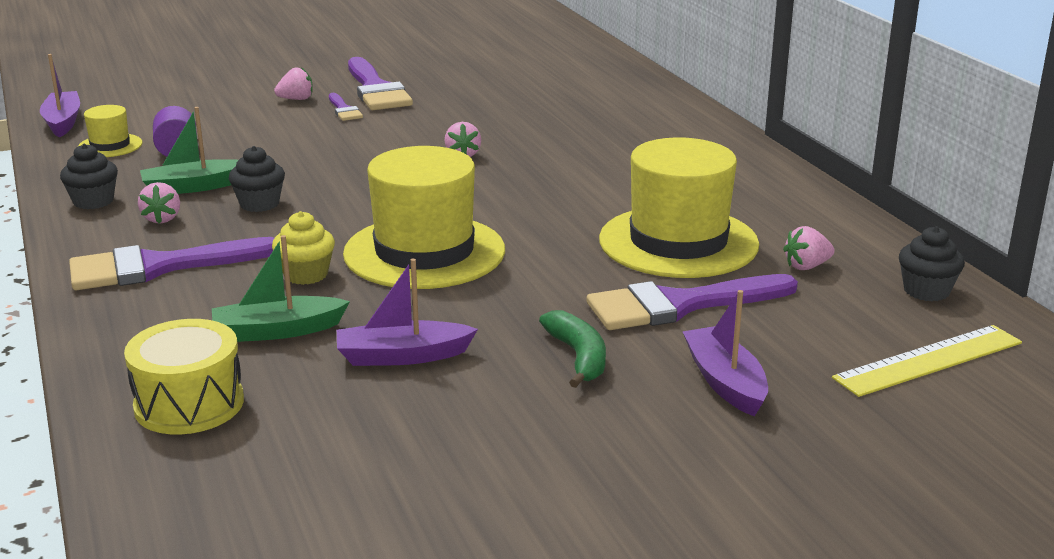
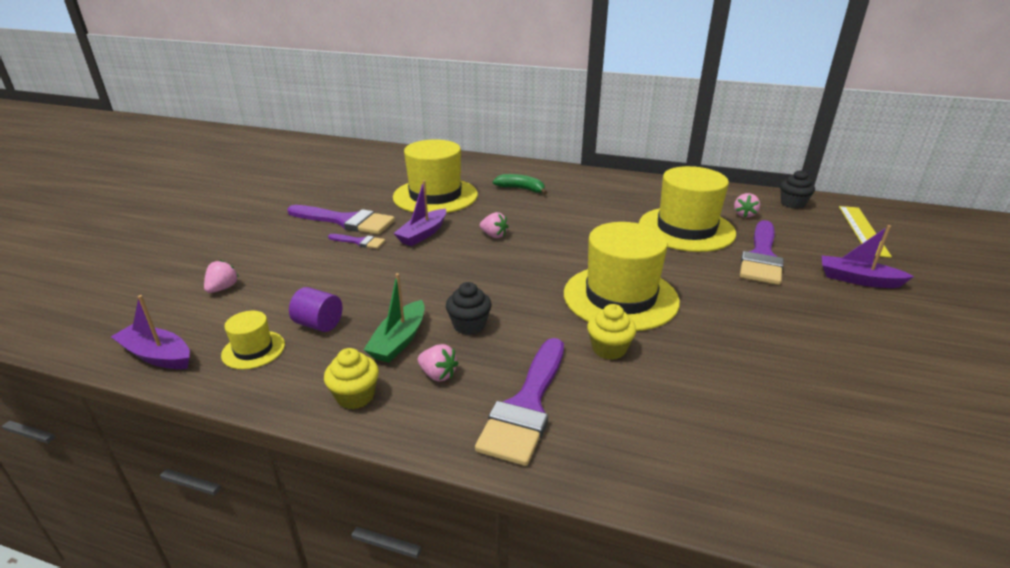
camera: 50 degrees left, 5 degrees up
(93, 201) = (355, 396): black cupcake -> yellow cupcake
(189, 404) = (778, 473): yellow drum -> none
(277, 331) = (688, 392): green boat -> none
(296, 99) = (310, 249): pink strawberry -> pink strawberry (223, 288)
(402, 356) = (763, 358): purple boat -> purple boat (423, 234)
(507, 100) = (435, 196): none -> yellow hat
(578, 357) = (803, 305): green banana -> green banana (521, 189)

